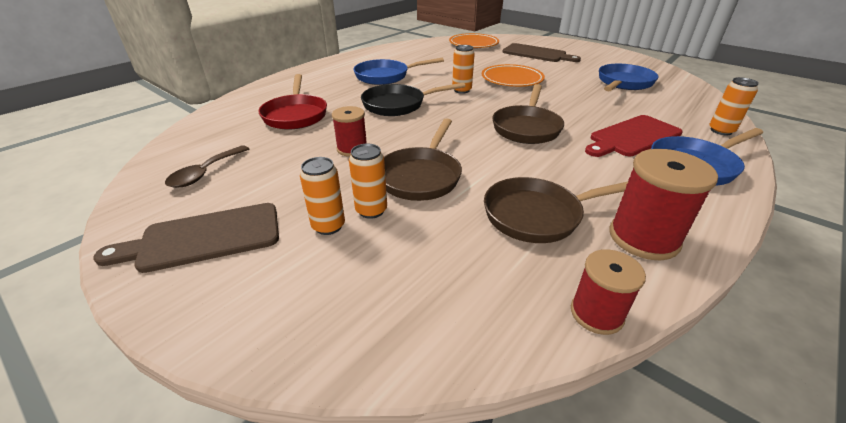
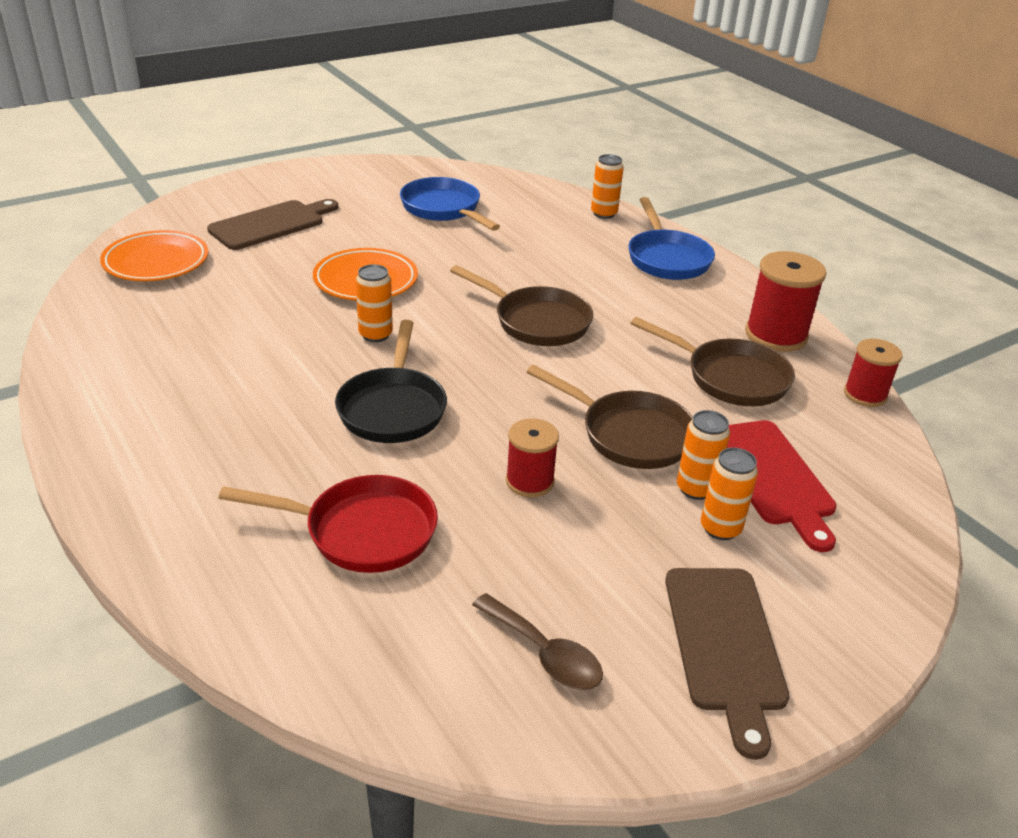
camera: 75 degrees left, 0 degrees up
(385, 76) = (245, 396): blue pan -> none
(538, 215) = (730, 378): brown pan -> brown pan turned 60 degrees counterclockwise
(632, 137) = (594, 265): red cutting board -> red cutting board (772, 477)

